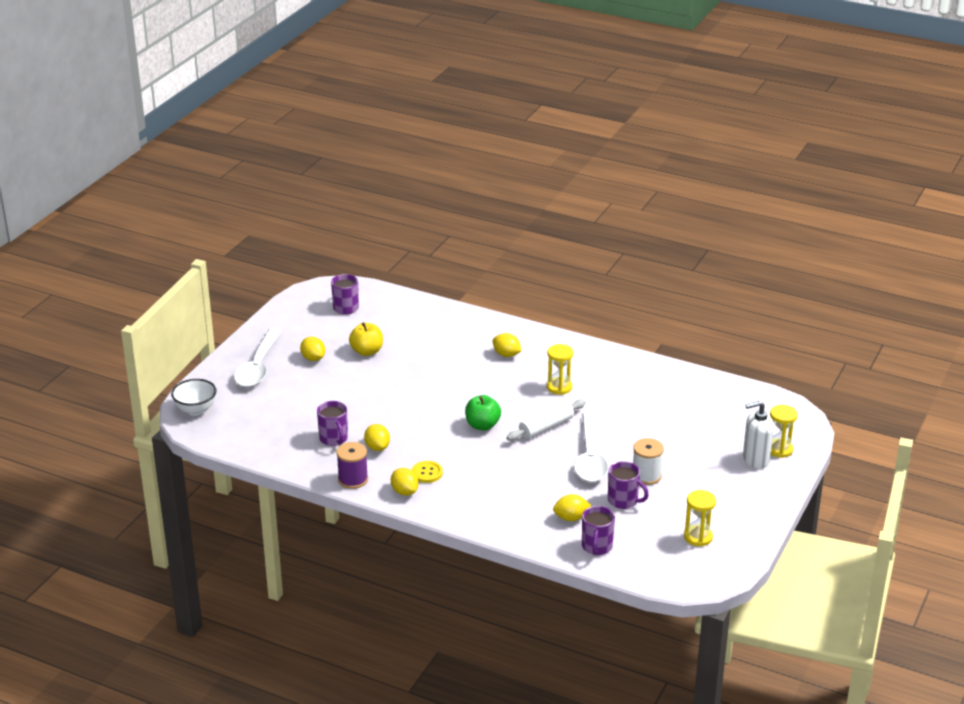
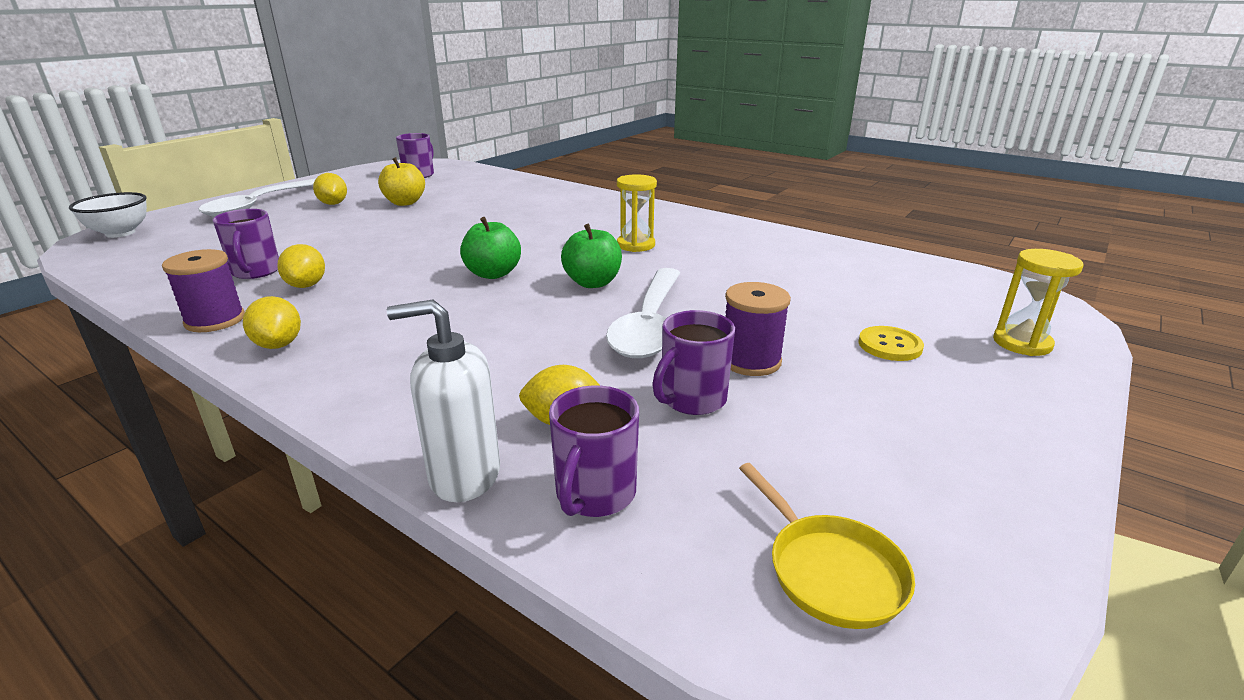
camera: 10 degrees right, 5 degrees down
(427, 473) = (347, 322): yellow button -> yellow button (889, 345)
(506, 354) = (579, 214): yellow lemon -> none
(546, 427) = (592, 283): white rolling pin -> green apple
(623, 501) = (692, 399): purple mug -> purple mug turned 90 degrees clockwise
(646, 476) = (750, 361): white spool -> purple spool
(684, 562) = (829, 570): none -> yellow pan
(698, 537) = (866, 499): yellow hourglass -> none
(755, 459) = (977, 354): white soap dispenser -> white soap dispenser (464, 475)

